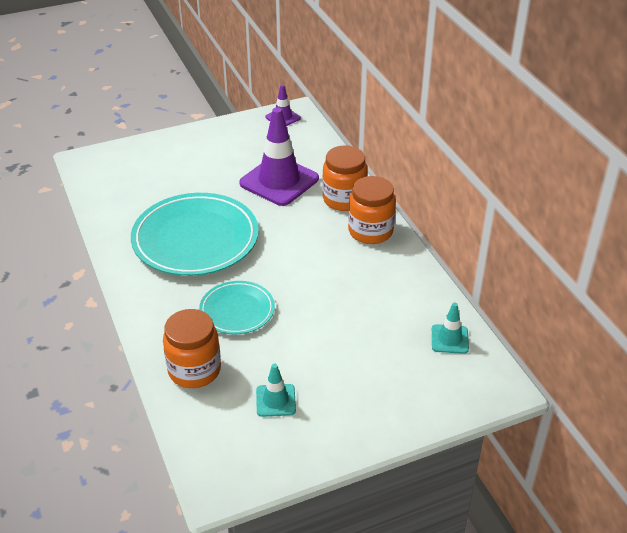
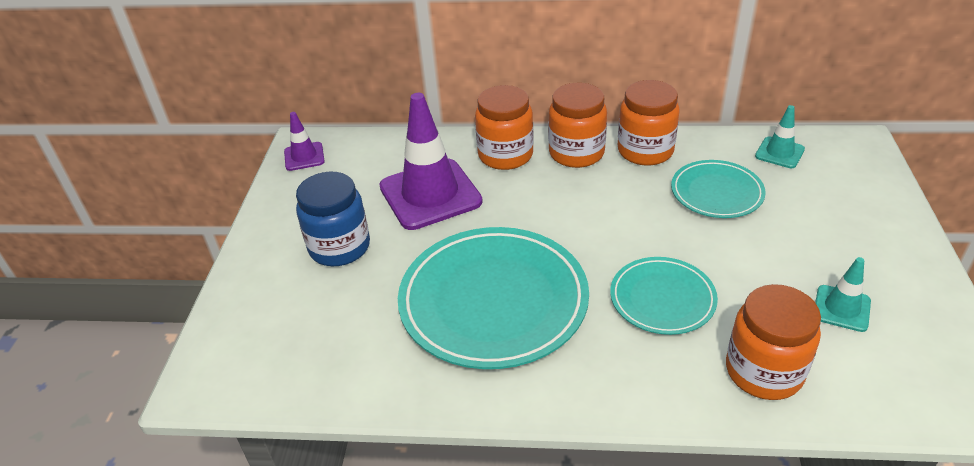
camera: 60 degrees left, 0 degrees up
(208, 164) = (339, 247): none -> blue jar
(370, 313) = (716, 193): none -> turquoise plate
(398, 265) = (645, 151): none -> orange jar

